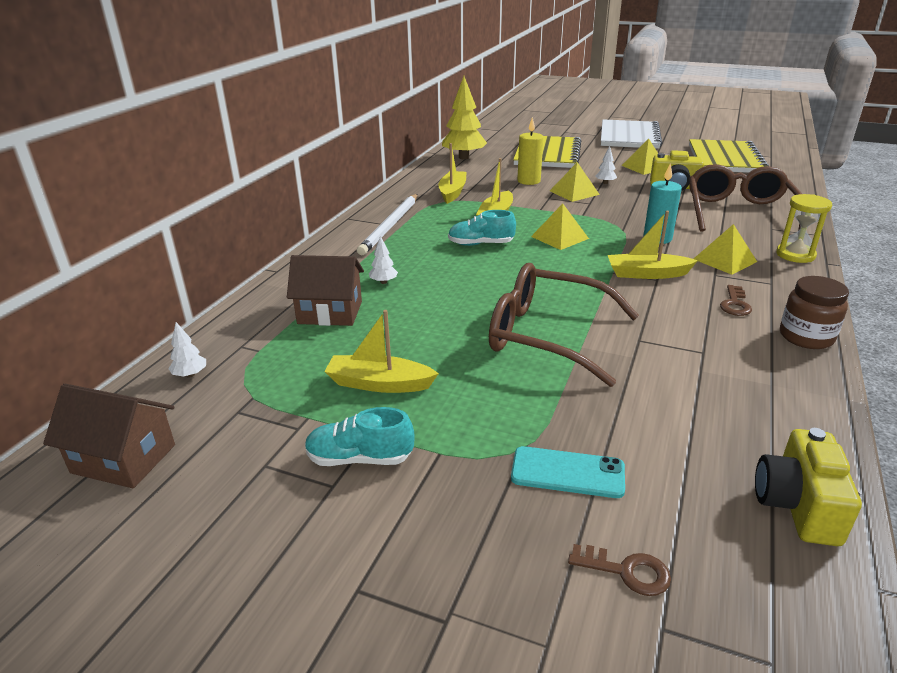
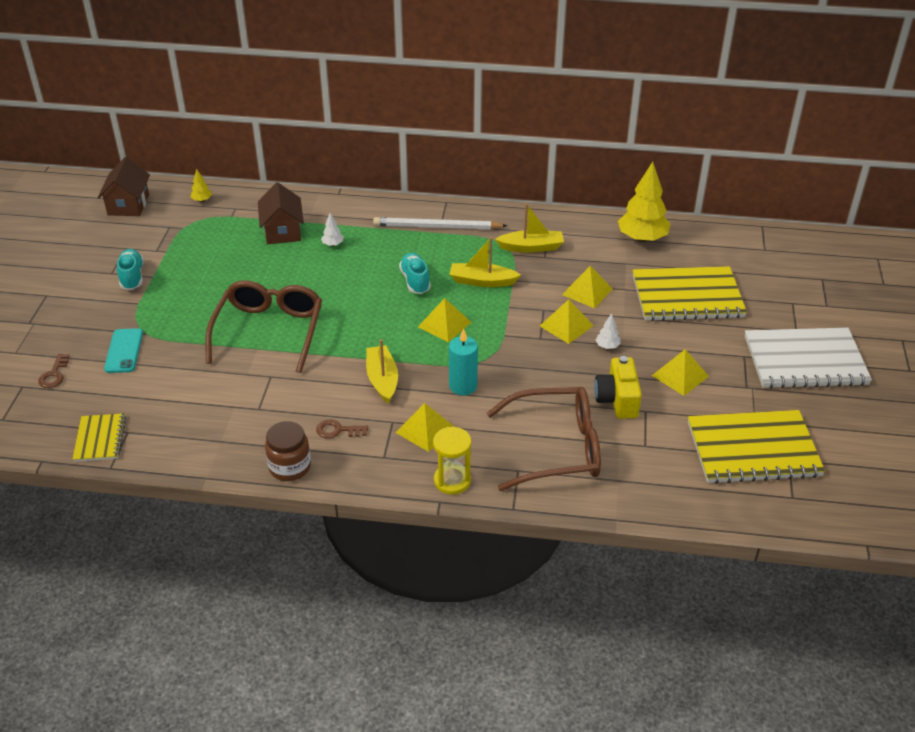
camera: 75 degrees right, 10 degrees up
(190, 374) = (202, 200): white tree -> yellow tree
(379, 384) = (201, 269): yellow boat -> none
(528, 181) = (587, 291): yellow candle -> yellow pyramid
(797, 505) = (100, 439): yellow camera -> yellow notebook

